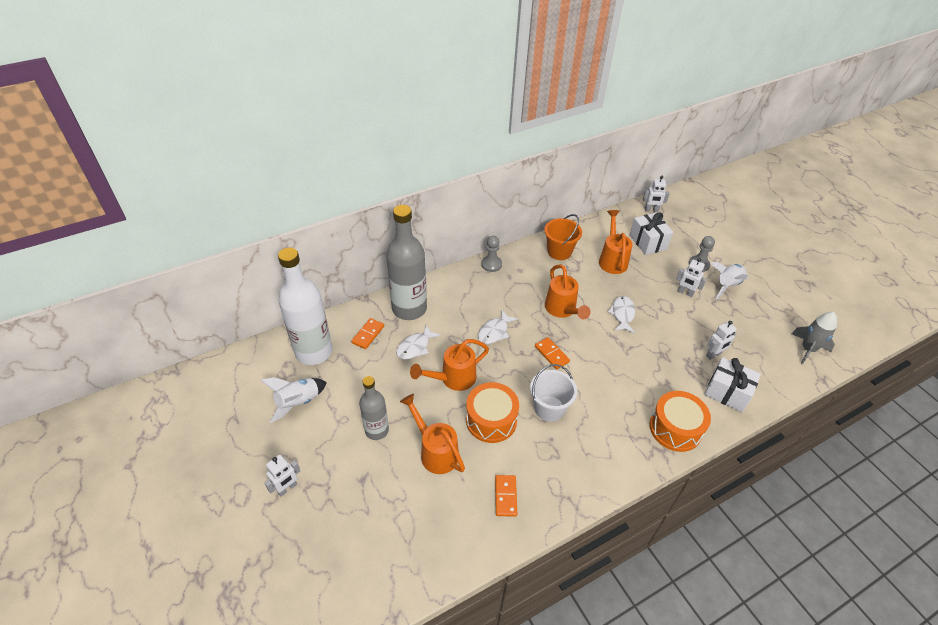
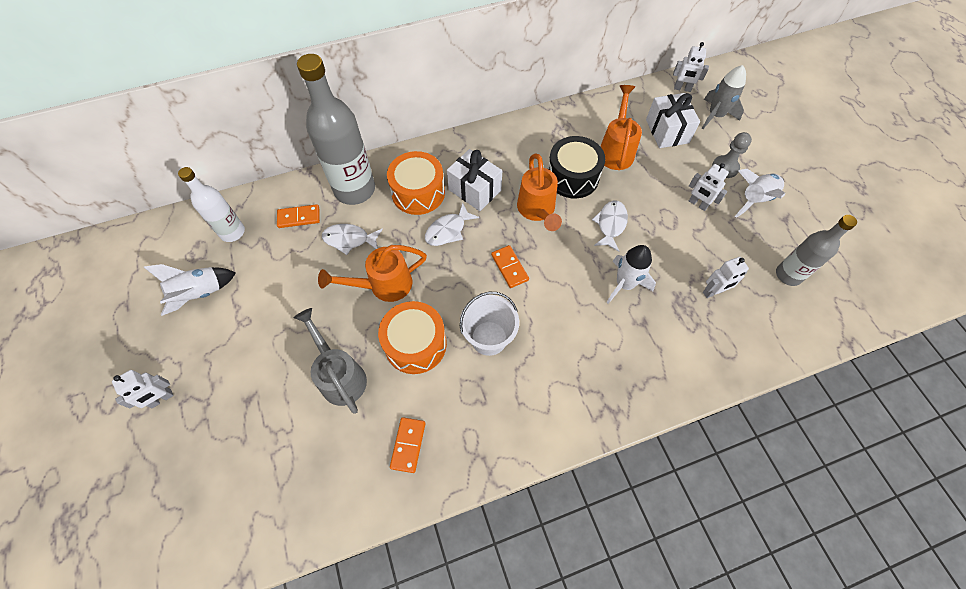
camera: 10 degrees right, 15 degrees up
(314, 352) = (232, 232): white bottle -> white bottle, size x0.58
(368, 334) = (299, 217): orange domino -> orange domino turned 45 degrees clockwise
(376, 430) = (279, 340): grey bottle -> grey bottle (788, 275)
(415, 347) = (349, 239): white fish -> white fish turned 45 degrees clockwise
(435, 451) = (340, 376): orange watering can -> grey watering can
(491, 264) = (466, 142): grey pawn -> none
(559, 251) = (553, 133): orange bucket -> none
(583, 282) = (572, 177): none -> black drum
(645, 357) = (624, 284): none -> white rocket
(675, 428) = (639, 385): orange drum -> orange drum (418, 192)
(727, 392) = (718, 345): white gift -> white gift (475, 190)
(807, 349) = (839, 299): grey rocket -> grey rocket (715, 116)

